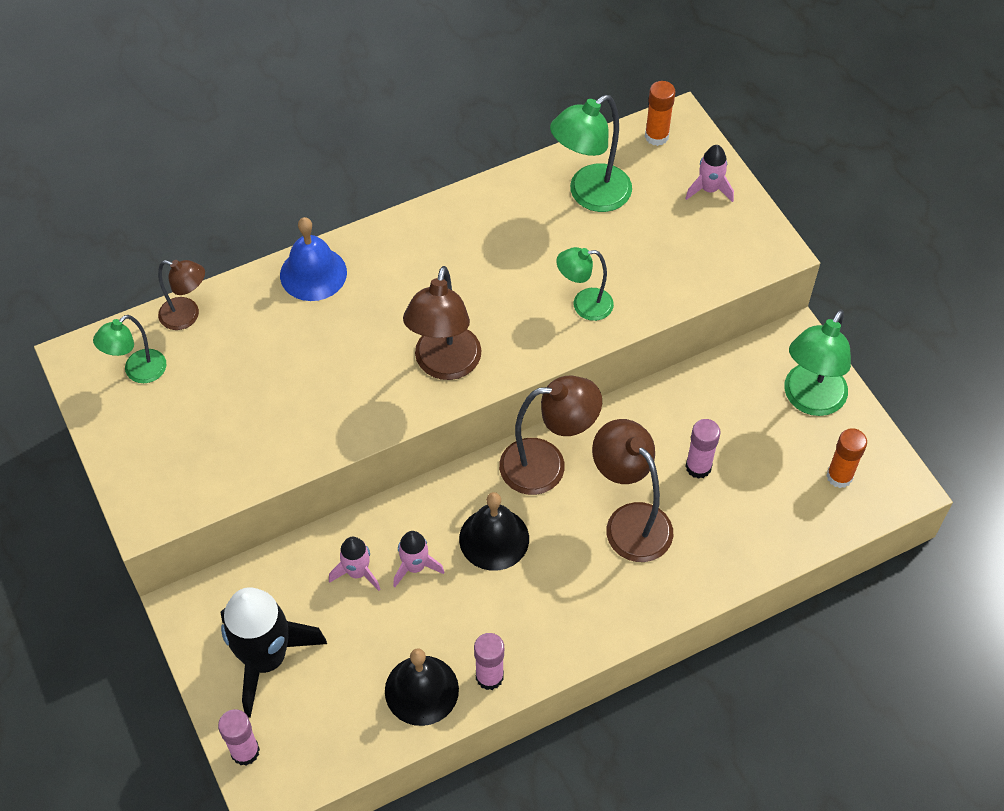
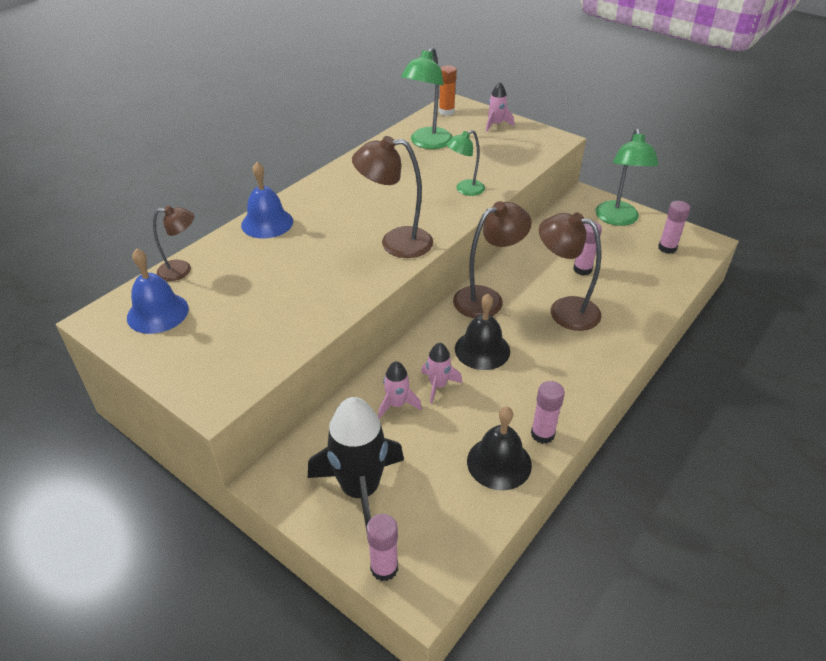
camera: 25 degrees left, 15 degrees down
(138, 372) = (157, 313): green lamp -> blue bell
(444, 365) = (395, 242): brown lamp -> brown lamp turned 105 degrees clockwise
(839, 476) = (667, 248): orange glue stick -> pink glue stick

